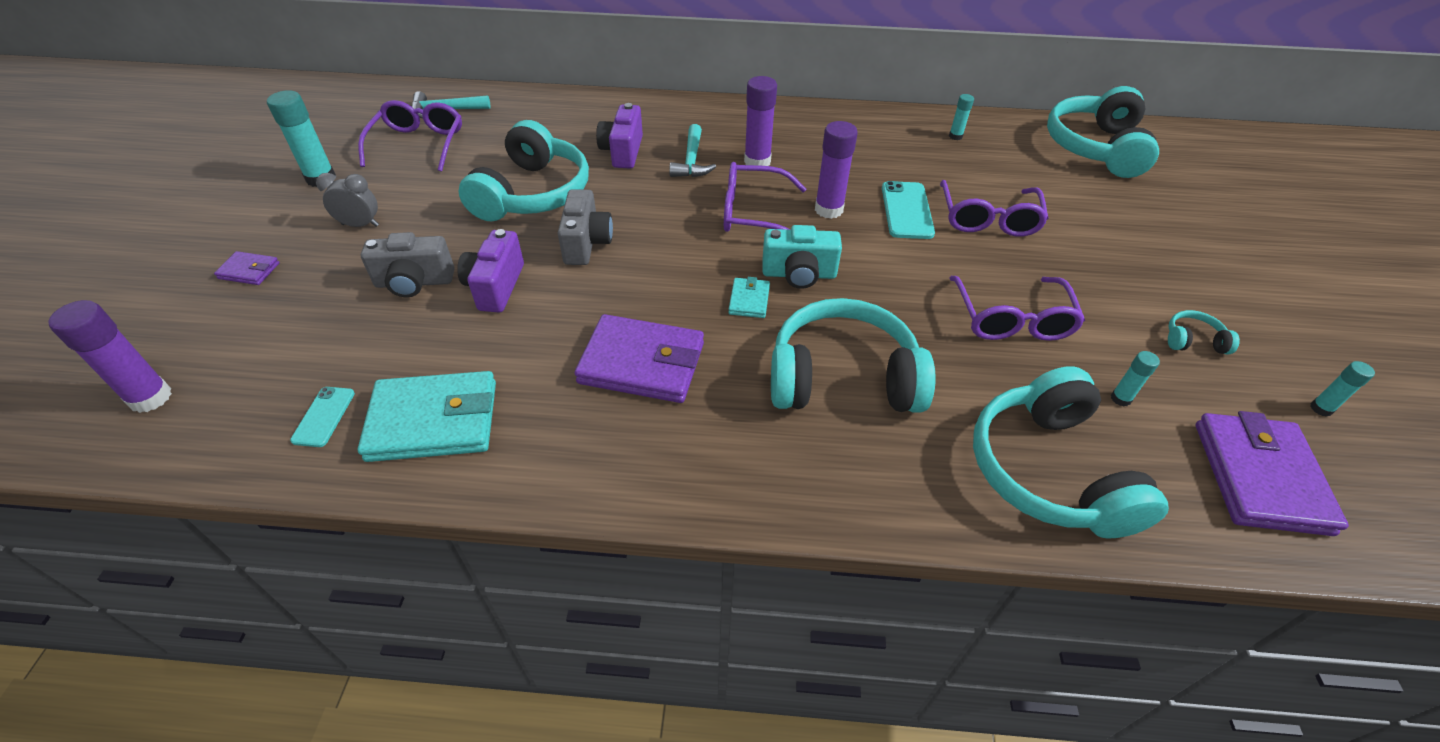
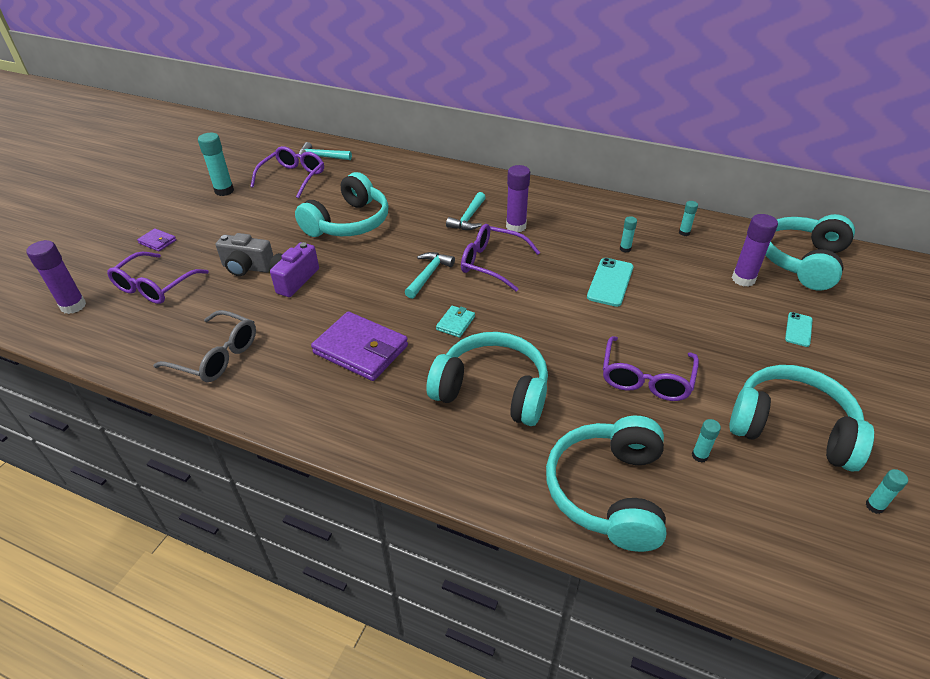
camera: 20 degrees right, 5 degrees down
(323, 416) = (157, 338): turquoise phone -> turquoise phone (798, 329)
(360, 225) = (233, 225): grey clock -> none
(433, 421) = (217, 356): turquoise wallet -> grey glasses
(586, 243) = (366, 263): grey camera -> none
(623, 152) = (423, 204): purple camera -> none
(679, 244) = (428, 275): none -> turquoise hammer
(799, 274) = (501, 312): turquoise camera -> none
(828, 210) = (550, 271): purple glue stick -> purple glue stick (743, 279)
(901, 167) = (625, 249): none -> turquoise glue stick
(988, 219) = (672, 301): purple glasses -> purple glasses (155, 286)
(1193, 341) = (791, 428): turquoise headphones -> turquoise headphones, size x2.46
(1260, 477) = (782, 542): purple wallet -> none

